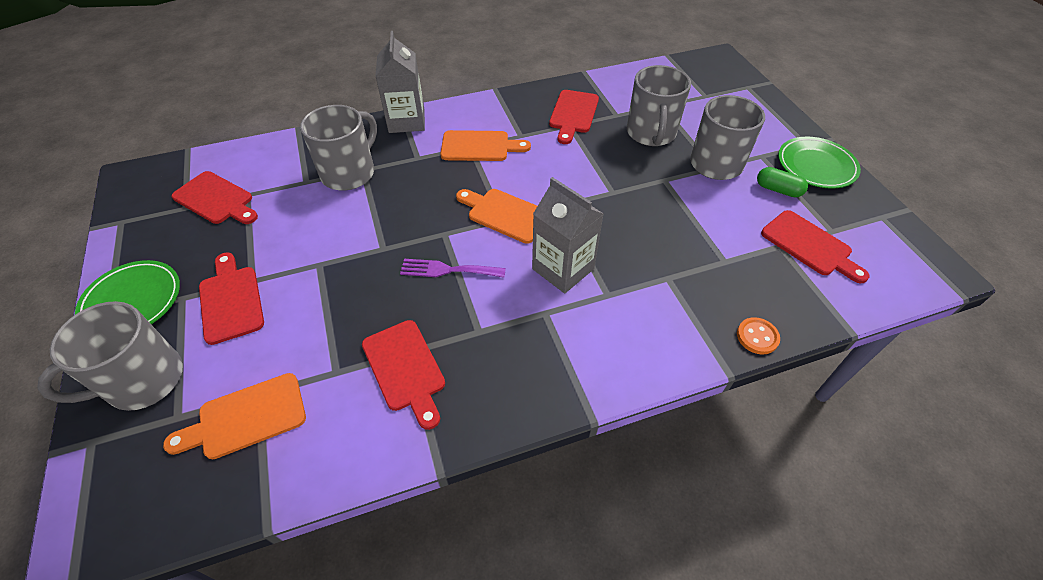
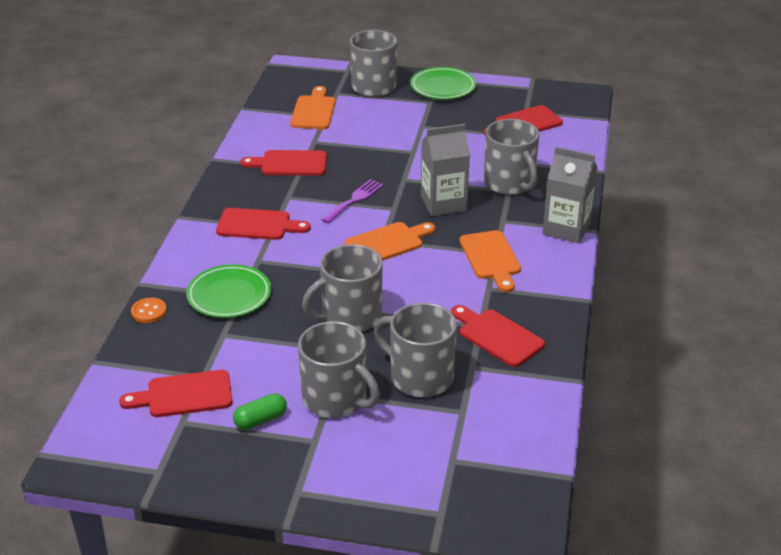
camera: 120 degrees right, 15 degrees down
(231, 300) = (410, 117): red cutting board -> red cutting board (258, 225)
(479, 146) = (491, 258): orange cutting board -> orange cutting board turned 45 degrees counterclockwise
(563, 269) = (302, 250): grey carton -> grey carton (443, 203)
(624, 194) = (350, 317): none -> grey mug
(816, 166) = (262, 474): green plate -> green plate (229, 295)

